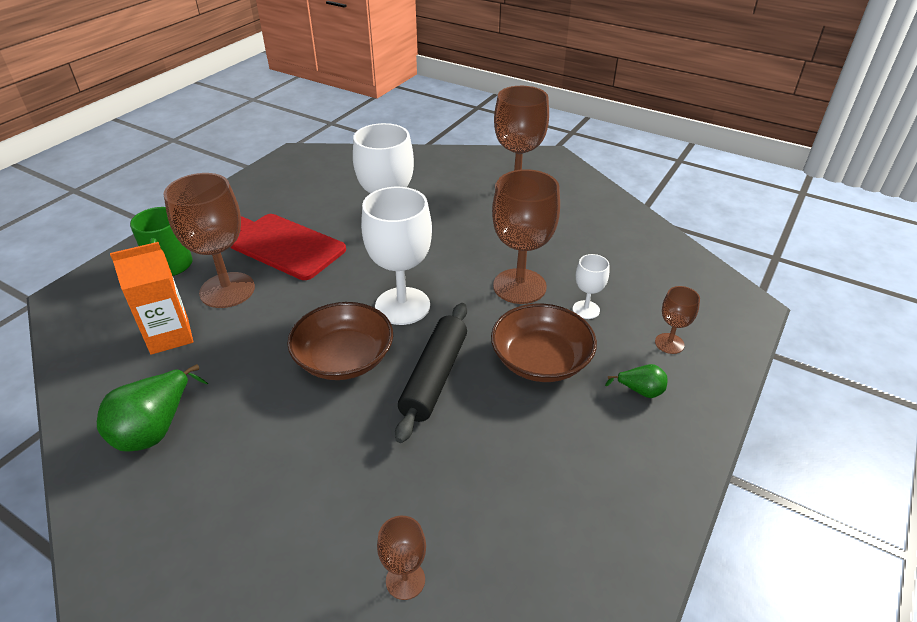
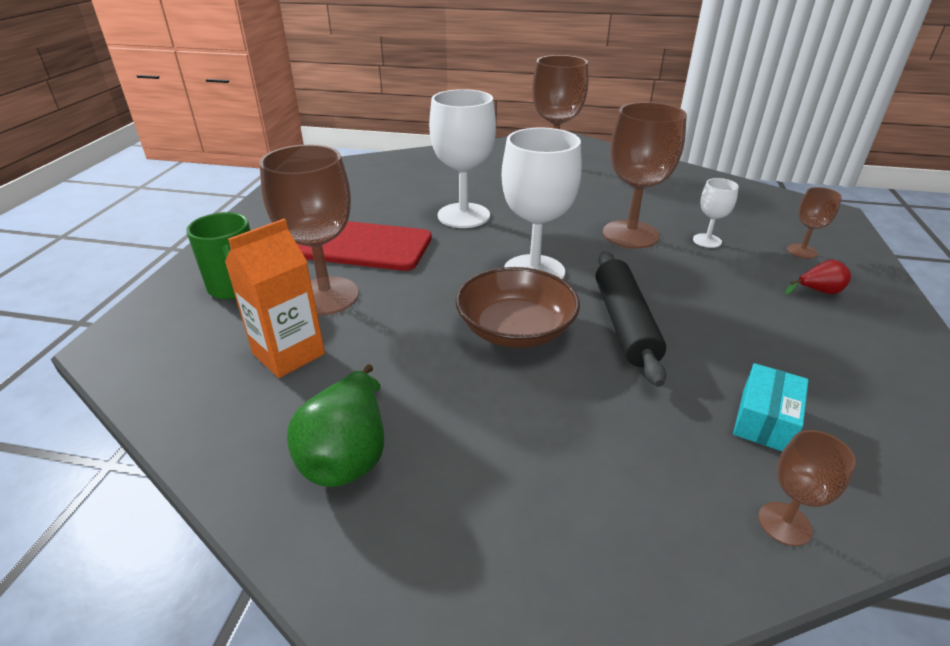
camera: 20 degrees left, 5 degrees down
(470, 496) = (765, 420): none -> turquoise box
(541, 360) = (709, 287): brown bowl -> none
(640, 391) = (818, 291): green pear -> red pear

